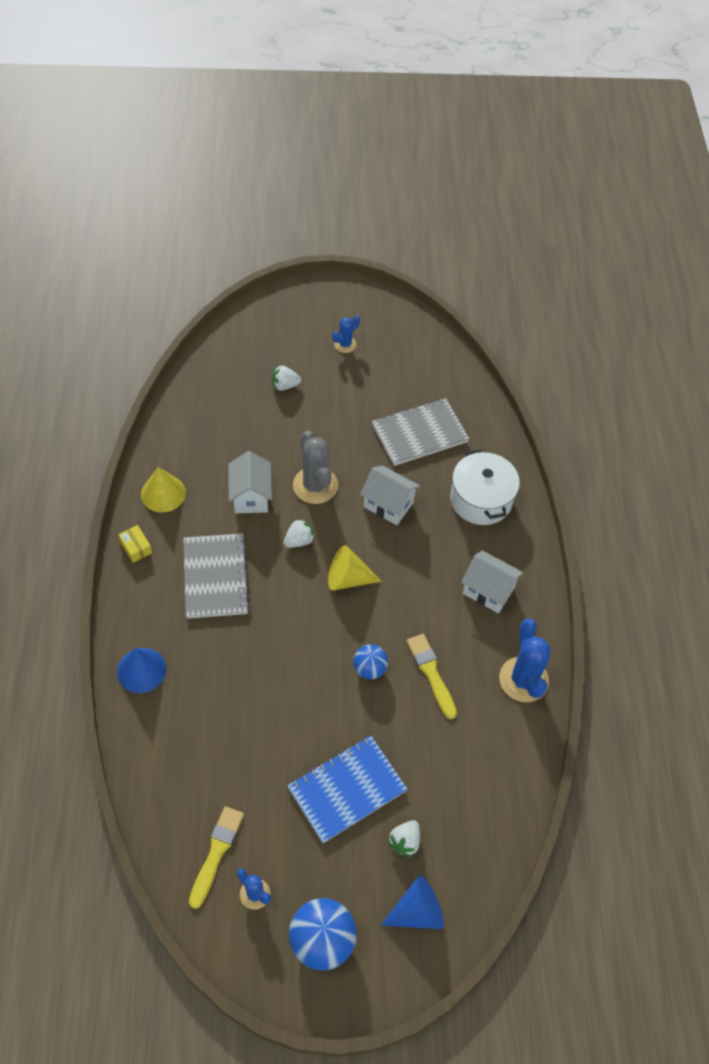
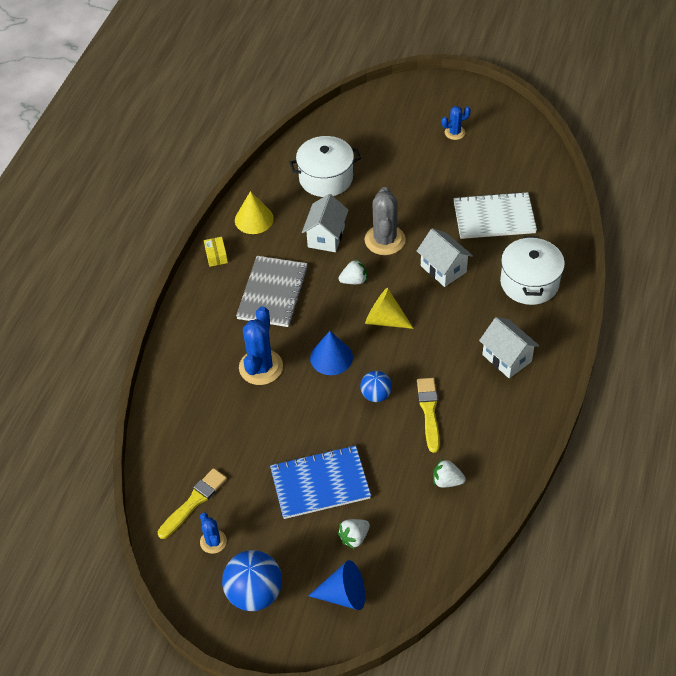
camera: 25 degrees right, 5 degrees down
(141, 670) = (186, 349): blue cone -> blue cone (331, 357)
(226, 426) = (326, 178): none -> white pot
(285, 385) = (389, 156): white strawberry -> white strawberry (447, 481)
(419, 433) = (494, 217): grey notebook -> white notebook
(523, 679) = (511, 437): blue cactus -> blue cactus (261, 367)

